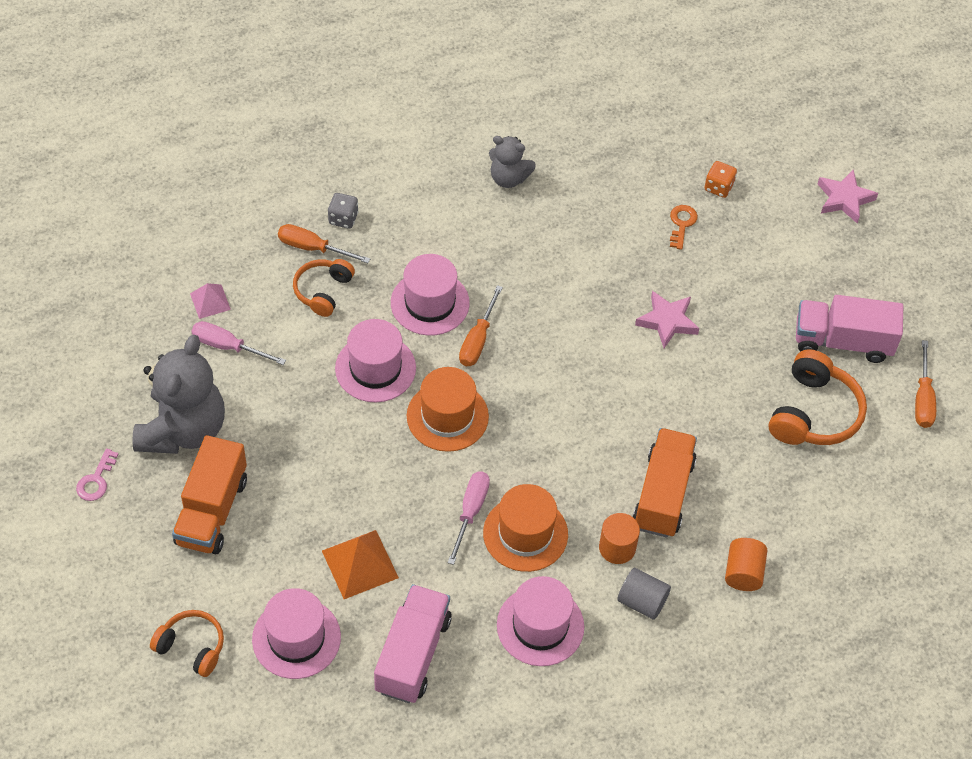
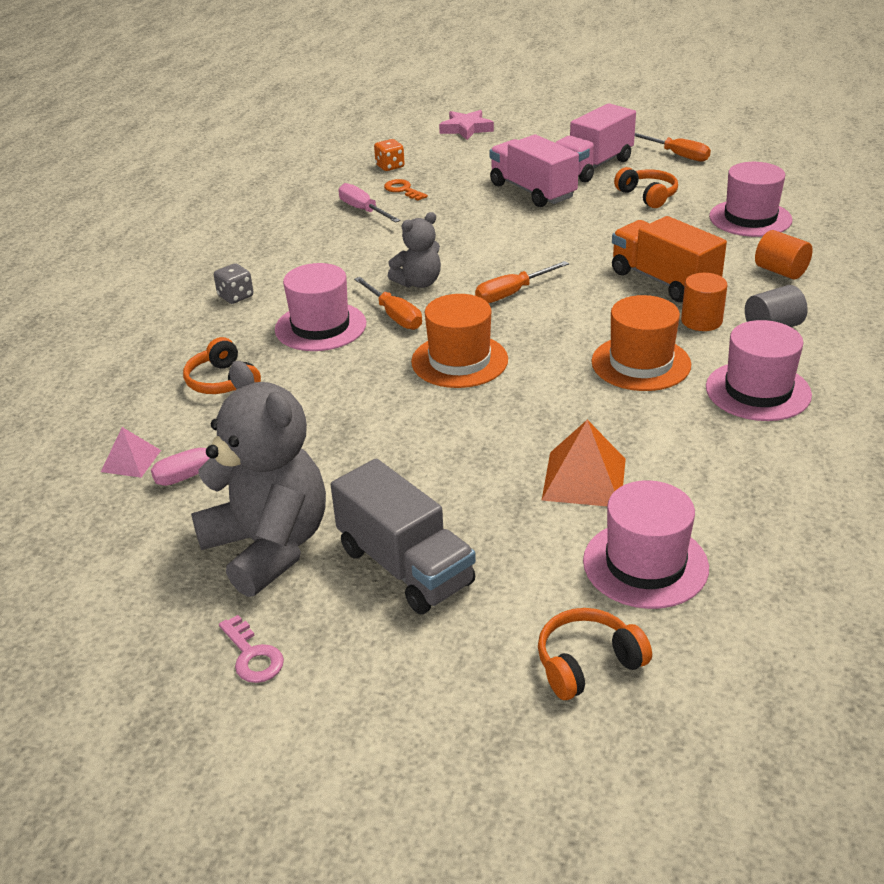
camera: 50 degrees left, 20 degrees down
(212, 511) = (405, 566): orange truck -> grey truck
(313, 248) = (165, 370): orange screwdriver -> orange screwdriver (512, 293)
(343, 218) = (159, 341): grey dice -> grey dice (235, 296)
(375, 368) = (354, 383): pink hat -> pink hat (750, 218)
(413, 654) = (733, 484): pink truck -> pink truck (532, 191)
(470, 512) = (585, 386): pink screwdriver -> pink screwdriver (363, 210)
(508, 178) = (248, 245): grey teddy bear -> grey teddy bear (418, 283)
(667, 321) = (489, 224): pink star -> none
(814, 413) = (647, 196): orange headphones -> orange headphones, size x0.64

